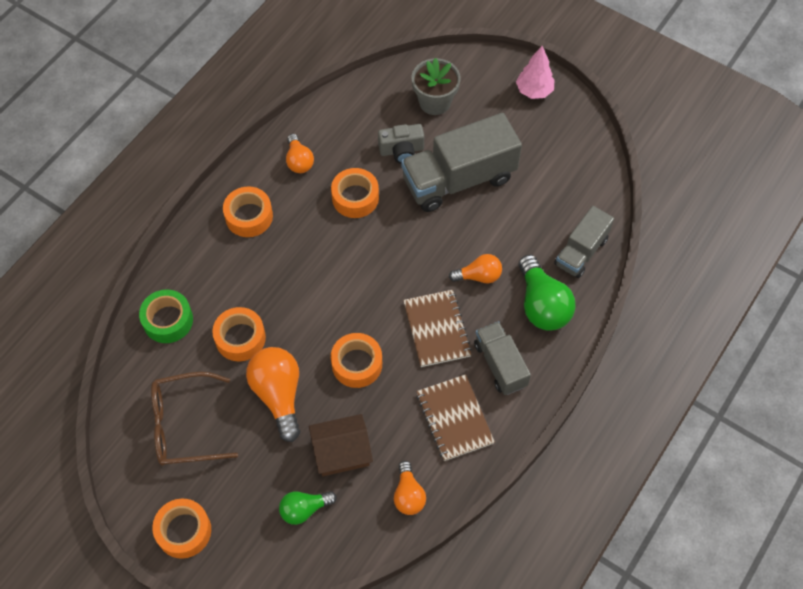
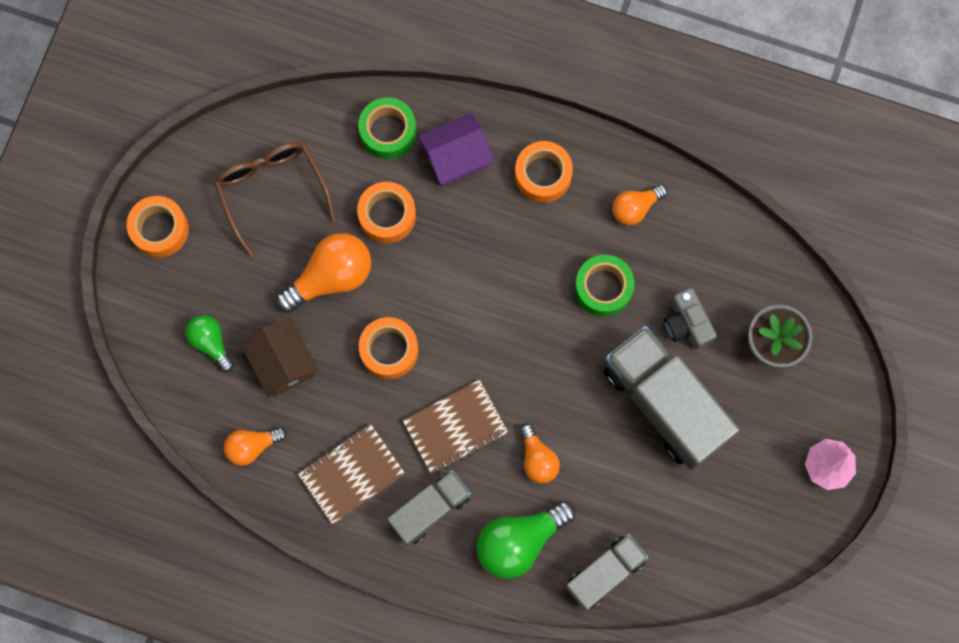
camera: 75 degrees right, 15 degrees up
(209, 275) = (456, 157): none -> purple house
(355, 197) = (603, 288): orange tape -> green tape
(581, 251) = (605, 573): grey truck -> grey truck turned 120 degrees clockwise

